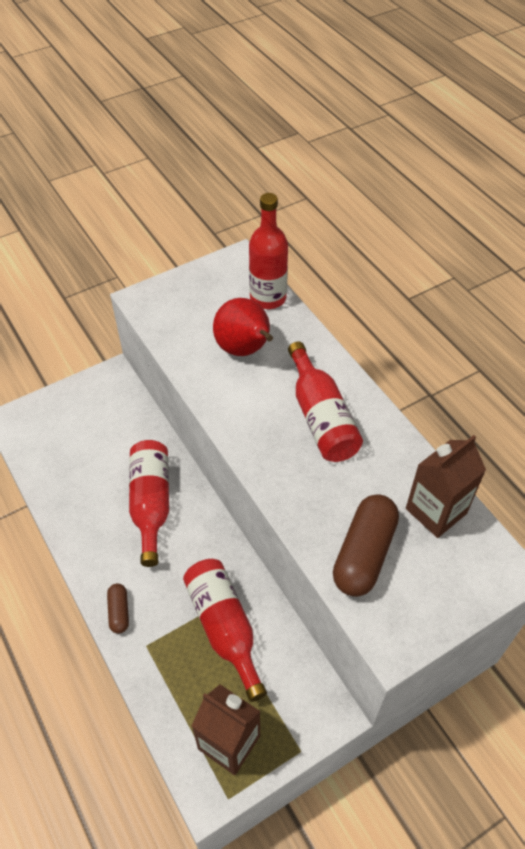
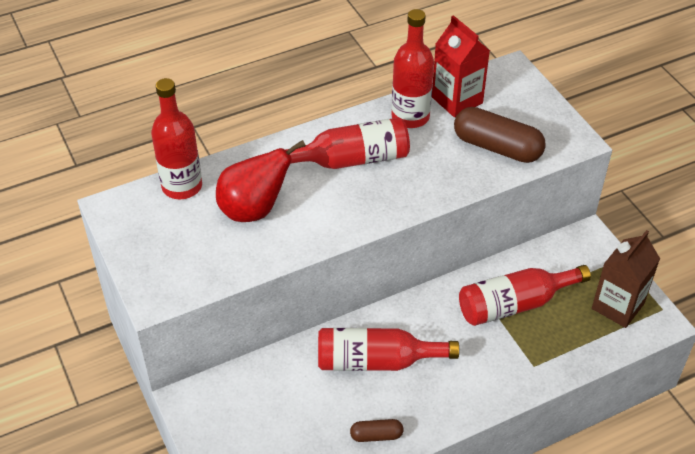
camera: 85 degrees left, 5 degrees down
(119, 612) = (500, 388): brown capsule -> brown capsule (376, 435)
(397, 466) = (410, 117): none -> red bottle
(436, 511) = (457, 100): brown carton -> red carton

